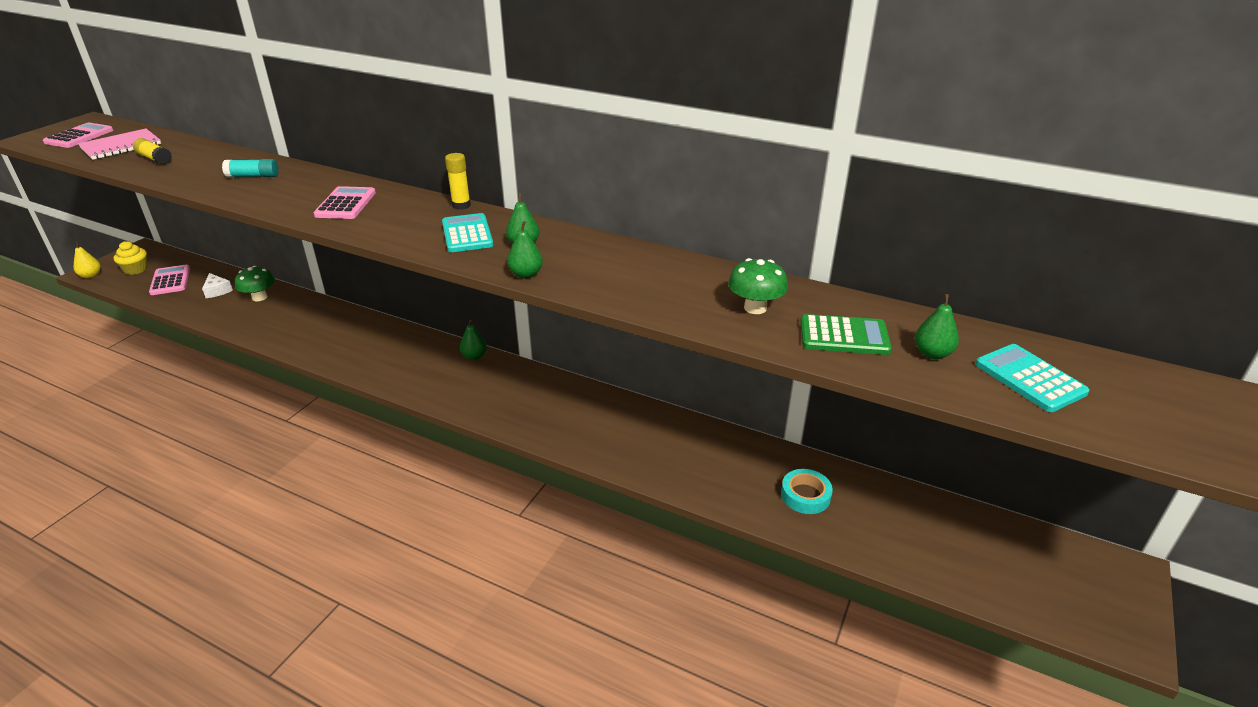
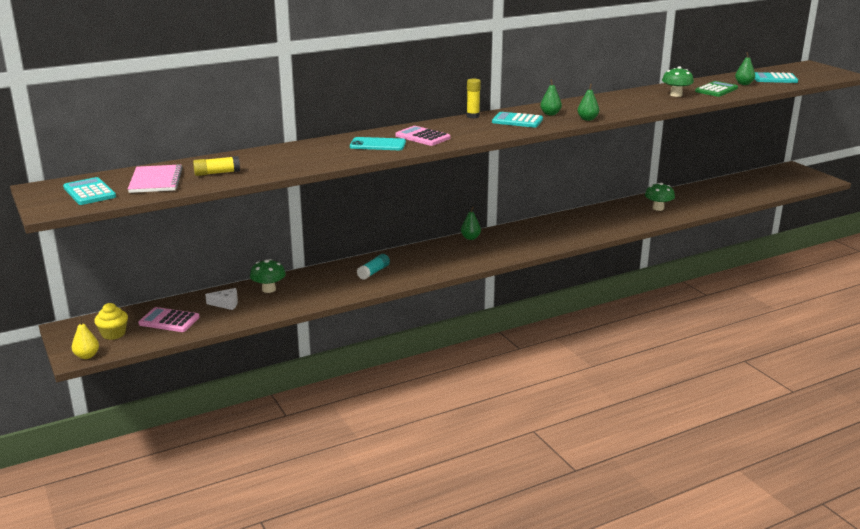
camera: 55 degrees left, 10 degrees down
(79, 136) = (89, 192): pink calculator -> turquoise calculator
(253, 176) = (321, 151): turquoise glue stick -> turquoise glue stick (373, 272)
(297, 192) = (378, 145): none -> turquoise phone
(728, 469) = (658, 208): none -> green mushroom
(805, 495) = (694, 200): turquoise tape -> none

